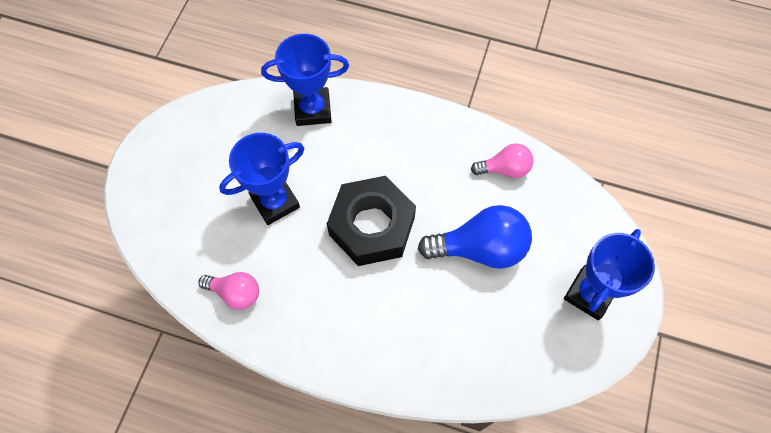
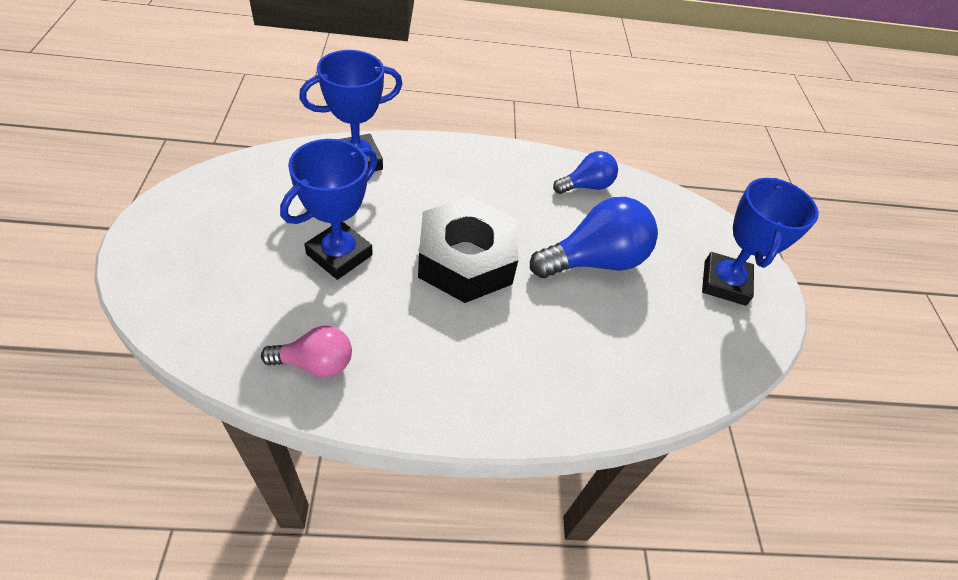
camera: 25 degrees left, 15 degrees down
(504, 169) = (586, 186): pink light bulb -> blue light bulb

